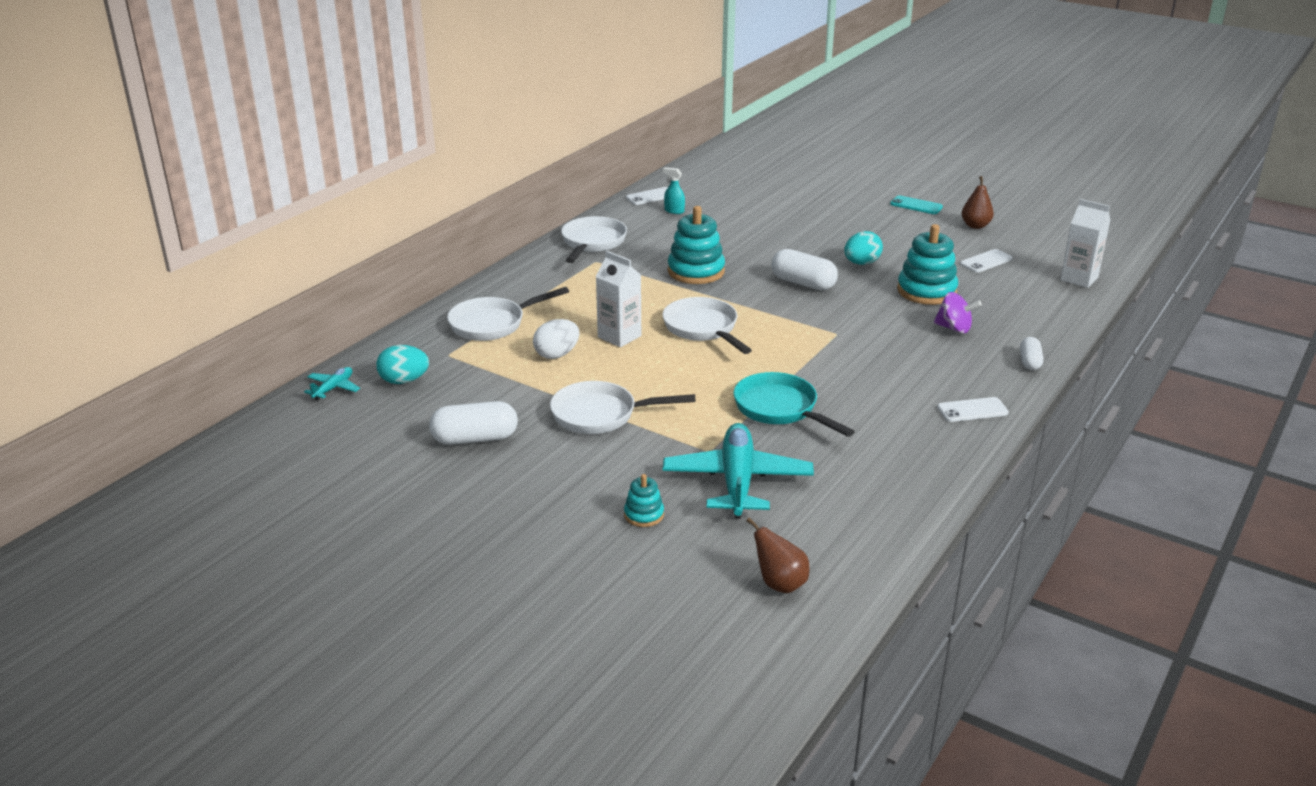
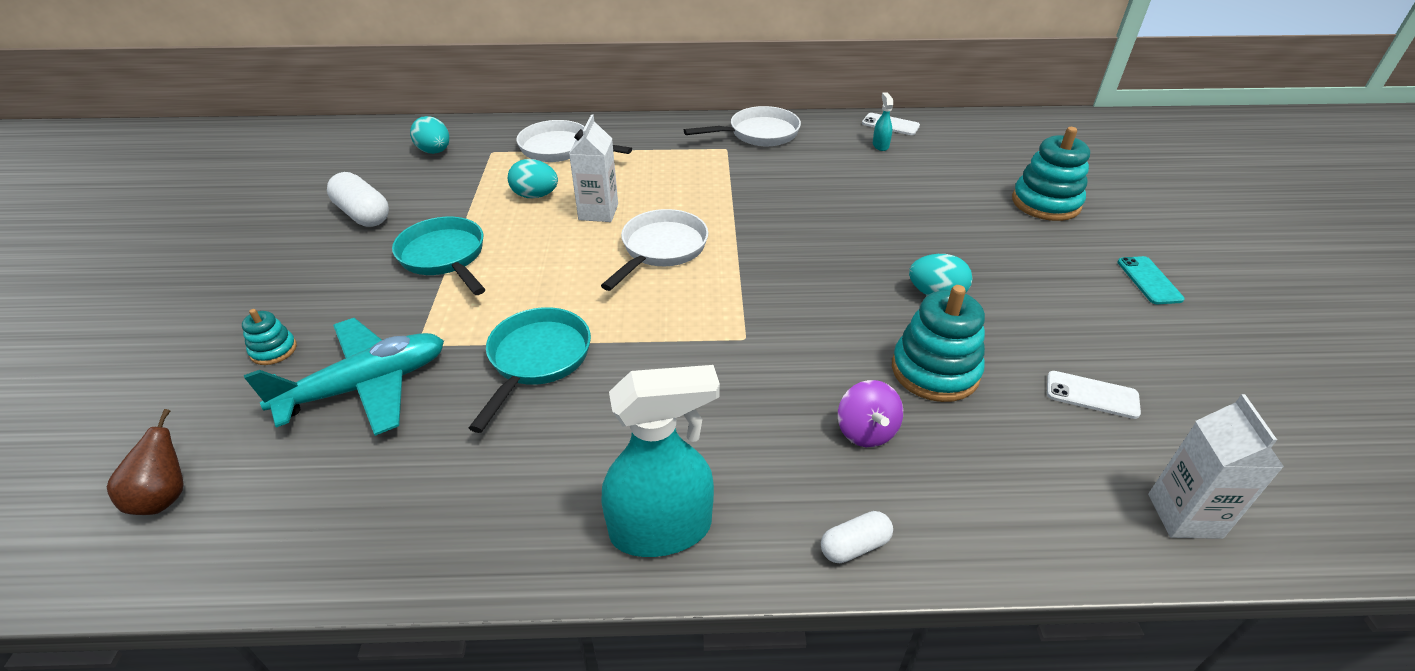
camera: 55 degrees right, 10 degrees up
(333, 388) = (402, 132): turquoise plane -> none
(557, 354) = (535, 196): white egg -> turquoise egg
(600, 415) = (445, 257): white pan -> turquoise pan
(696, 271) = (773, 202): turquoise stacking toy -> turquoise stacking toy (1045, 203)
(803, 283) = (833, 272): white capsule -> none
(972, 410) = (661, 529): white phone -> turquoise spray bottle
(975, 226) = (1179, 349): brown pear -> none

